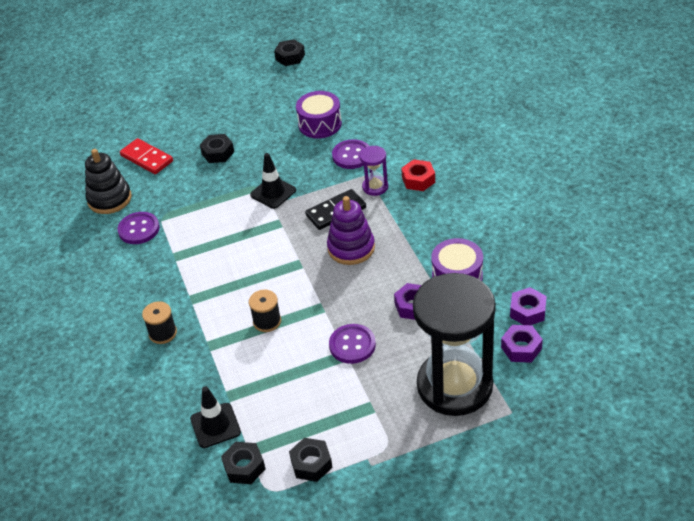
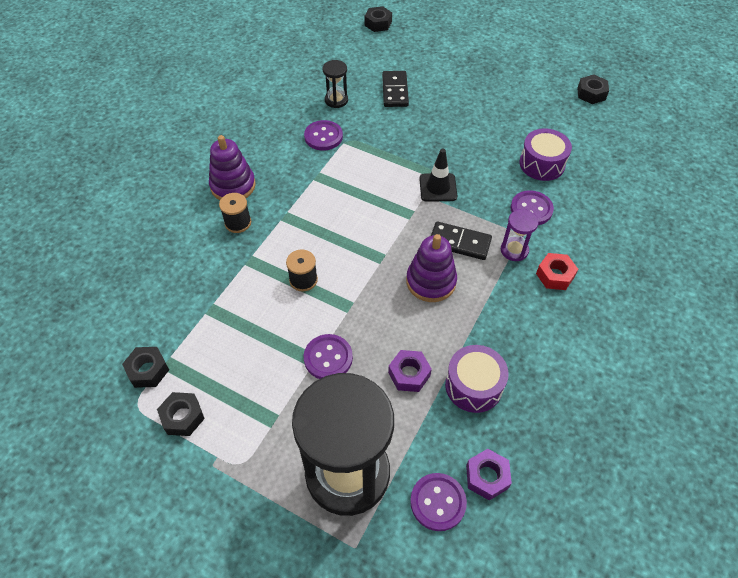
camera: 45 degrees right, 10 degrees up
(109, 199) = (336, 100): black stacking toy -> black hourglass
(119, 316) = (233, 186): none -> purple stacking toy
(146, 158) = (395, 91): red domino -> black domino
(215, 425) = (175, 321): black traffic cone -> none
(218, 153) = (443, 125): black nut -> black nut (378, 23)
(521, 348) = (438, 502): purple nut -> purple button

